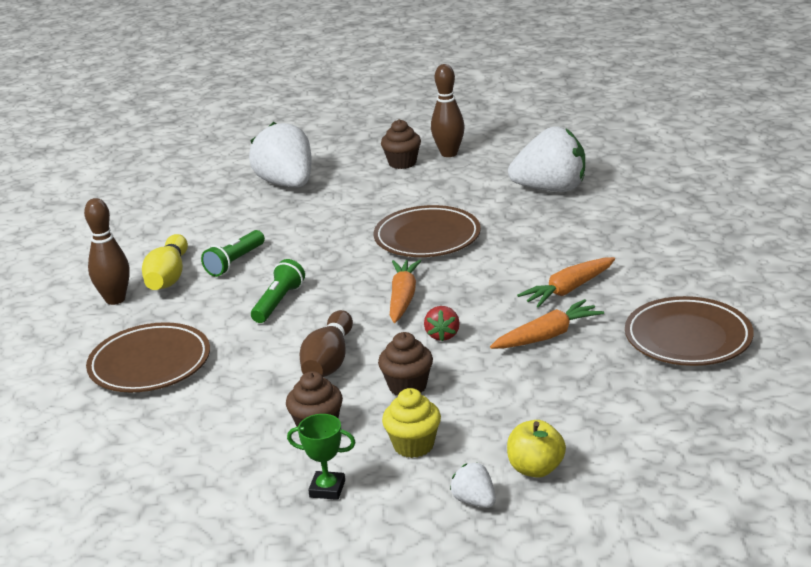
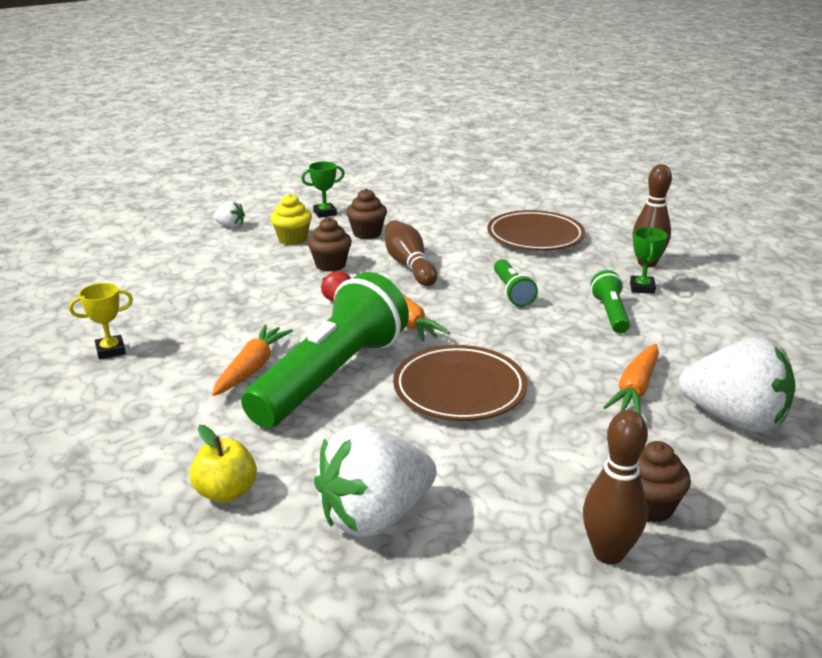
camera: 145 degrees right, 0 degrees up
(168, 277) = (642, 288): yellow bowling pin -> green trophy
(510, 268) = (331, 376): none -> green flashlight
(535, 469) = (201, 246): yellow apple -> yellow apple (226, 492)
(547, 336) = (245, 322): orange carrot -> orange carrot (635, 389)
(688, 338) = (110, 350): brown plate -> yellow trophy

